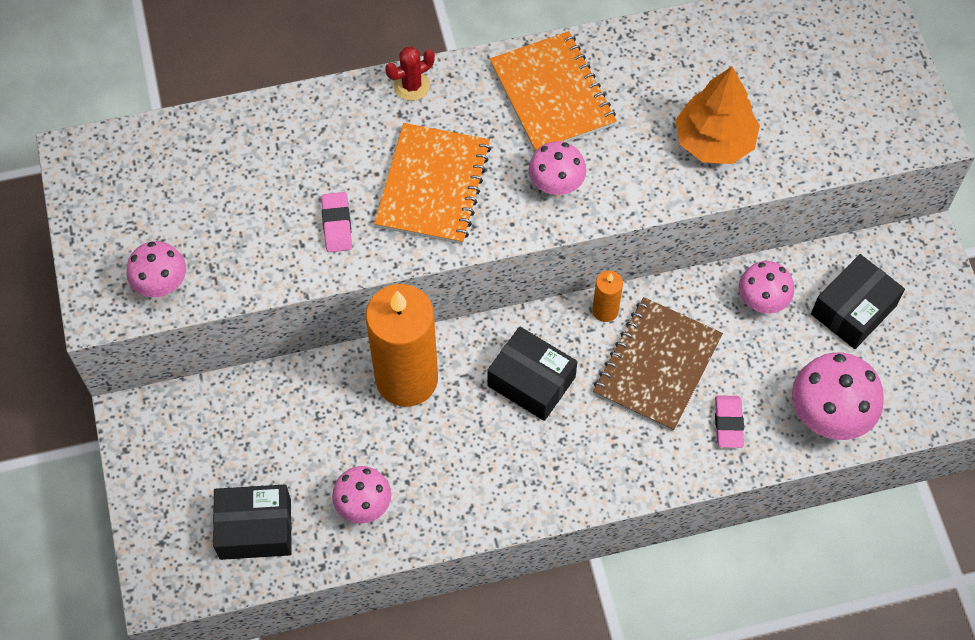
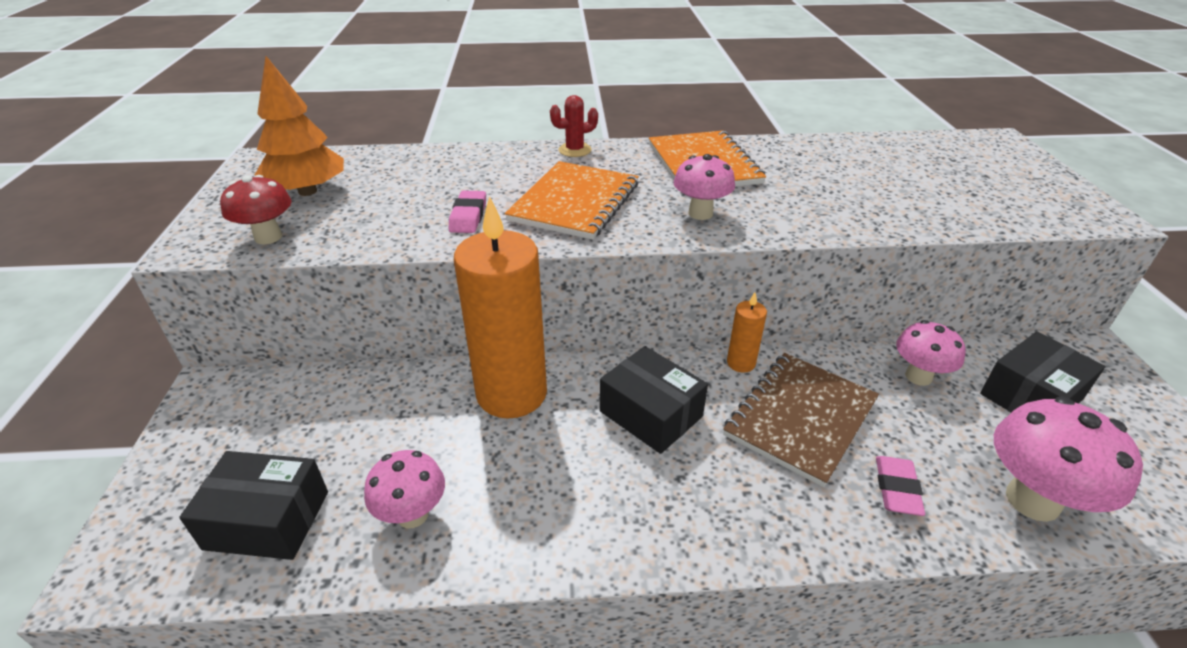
camera: 10 degrees right, 25 degrees down
(162, 285) = (268, 237): pink mushroom -> red mushroom
(714, 141) = (867, 201): orange tree -> orange tree (307, 191)

